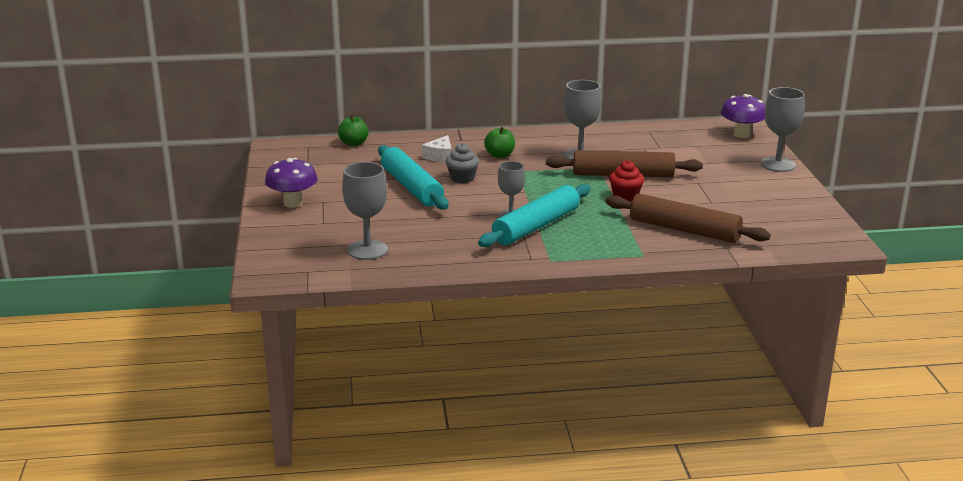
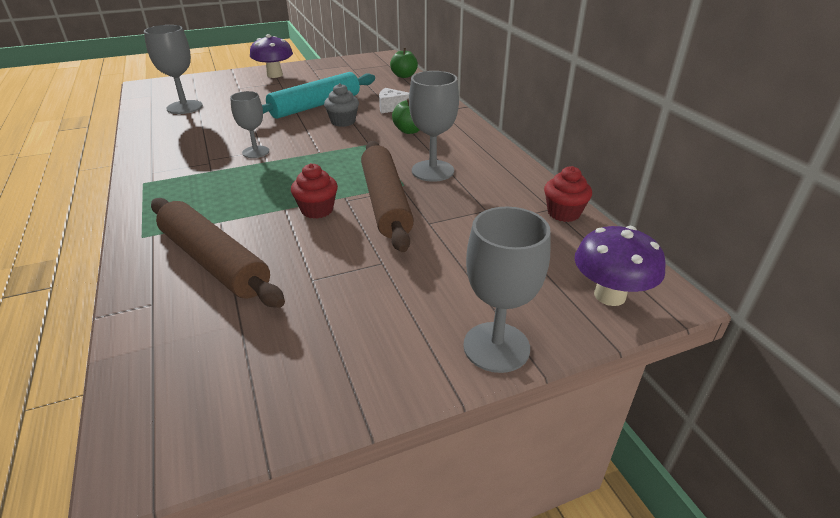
camera: 75 degrees right, 10 degrees up
(536, 226) = (229, 167): turquoise rolling pin -> none
(656, 129) = (563, 213): none -> red cupcake
(684, 230) = (214, 262): brown rolling pin -> brown rolling pin turned 60 degrees counterclockwise

